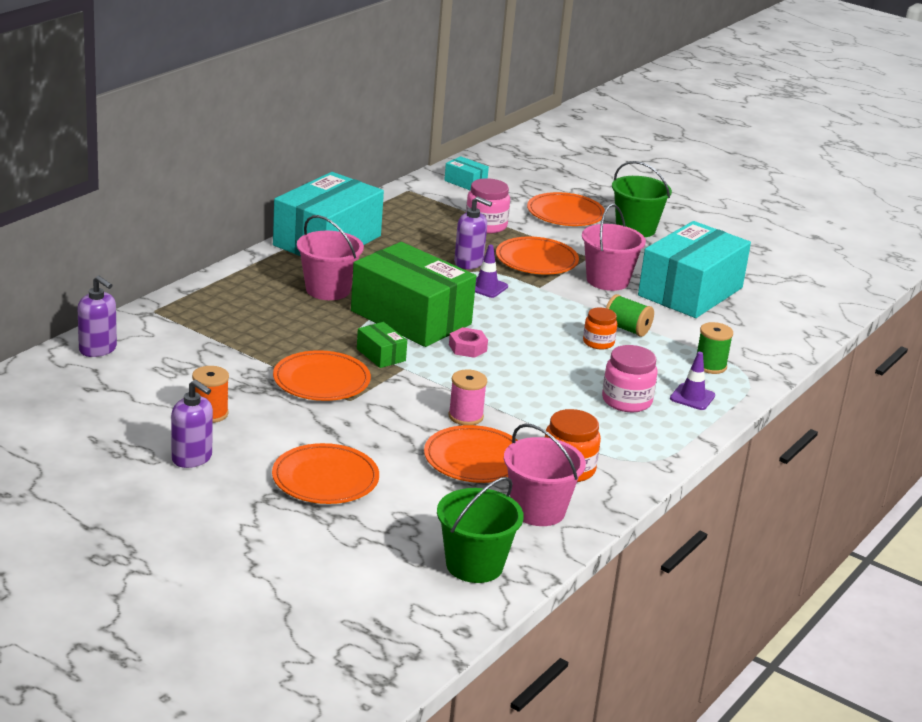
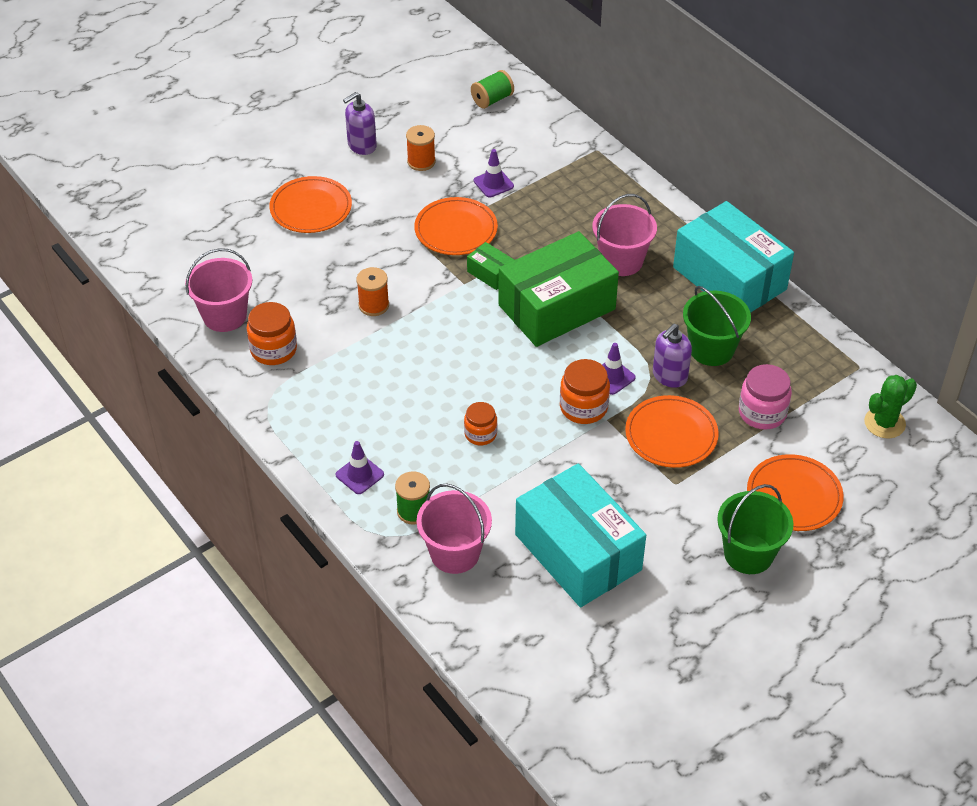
camera: 110 degrees right, 20 degrees up
(98, 349) = (535, 114): purple soap dispenser -> none
(233, 365) = (493, 183): none -> purple traffic cone
(381, 355) = (490, 273): green box -> green box turned 60 degrees clockwise
(465, 182) = (884, 423): turquoise box -> green cactus
(465, 416) = (374, 305): pink spool -> orange spool
(467, 348) = (491, 334): pink nut -> none
(474, 565) = (173, 264): green bucket -> green bucket (711, 349)
(475, 459) = (308, 296): orange plate -> none
(532, 298) = (583, 407): none -> orange jar
(607, 280) = (614, 483): pink bucket -> pink bucket (455, 553)
(627, 329) = (503, 466): green spool -> green spool (492, 100)
(627, 401) = (367, 422): pink jar -> none

